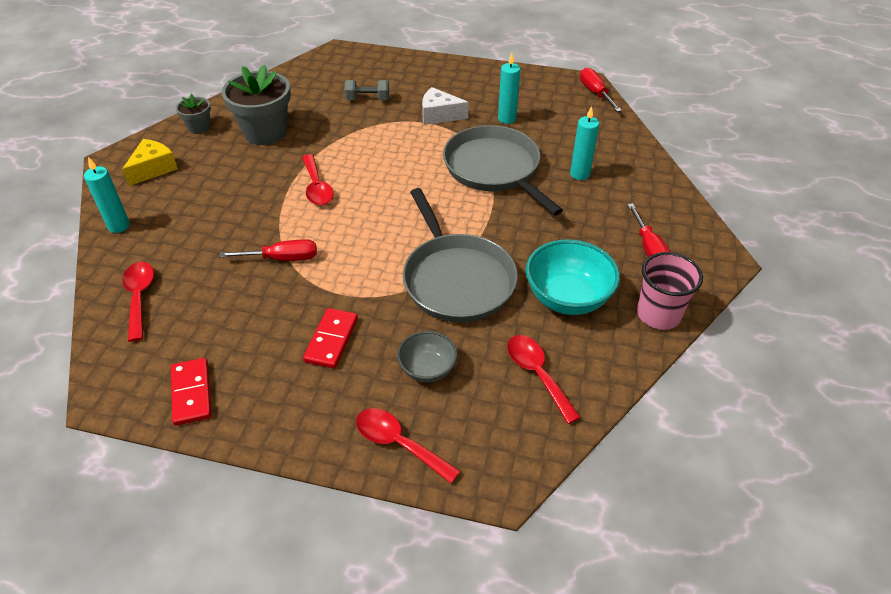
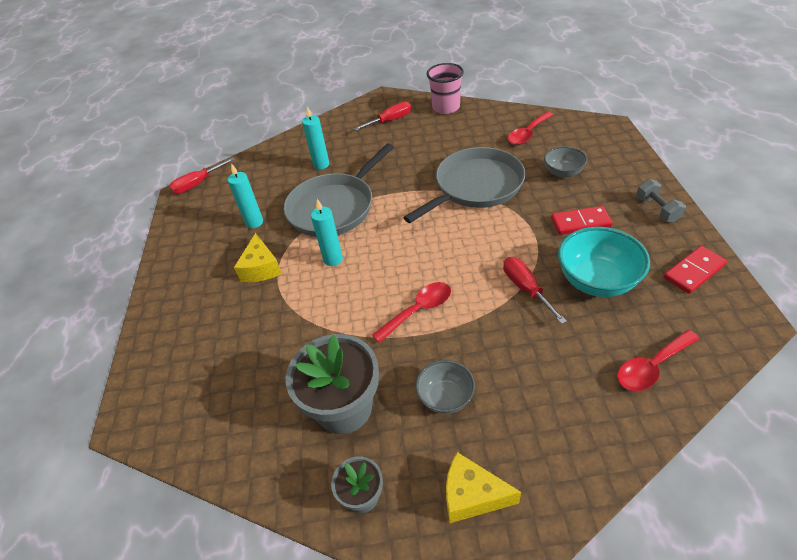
camera: 105 degrees left, 0 degrees up
(119, 226) = (586, 460): turquoise candle -> turquoise candle (333, 259)
(227, 178) = (445, 397): none -> grey bowl
(367, 99) = (244, 337): grey dumbbell -> grey dumbbell (657, 209)
(399, 443) = (624, 165): red spoon -> none
(439, 115) = (261, 268): white cheese -> yellow cheese
(567, 298) = (457, 139): turquoise bowl -> turquoise bowl (596, 281)

